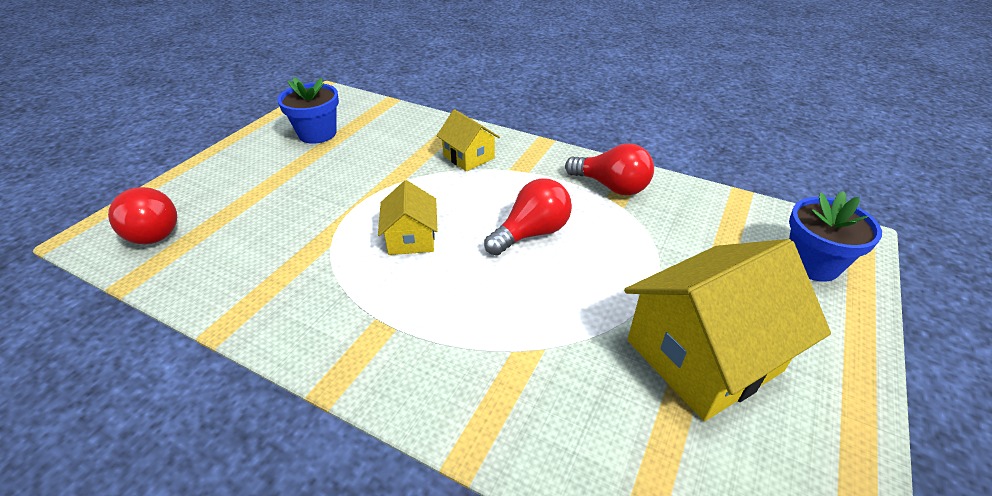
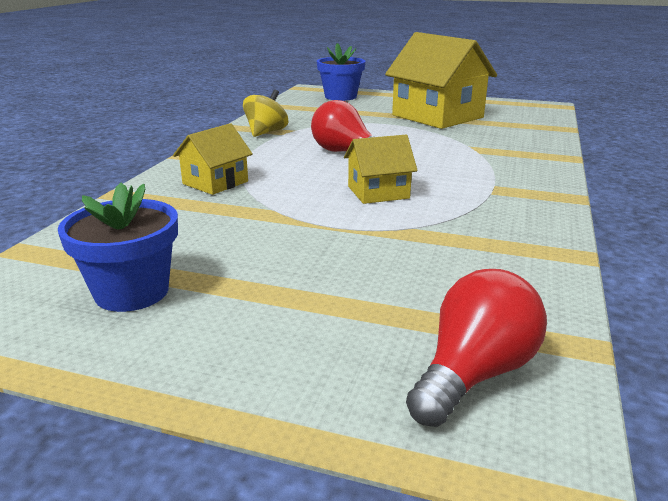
camera: 100 degrees left, 15 degrees down
(611, 186) = (266, 132): red light bulb -> yellow spinning top

